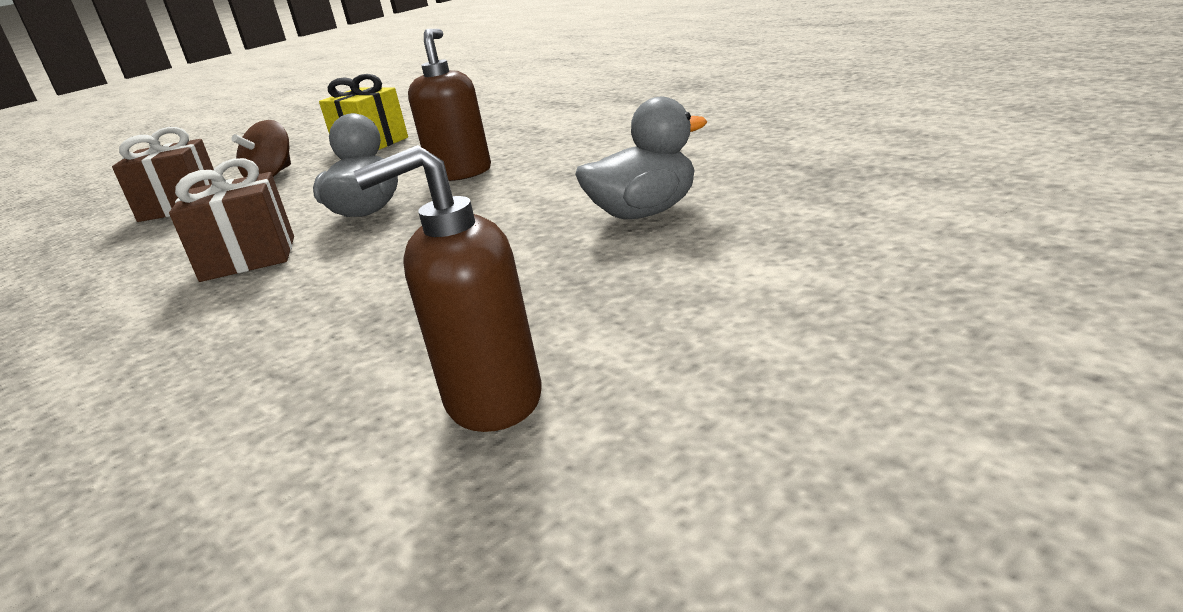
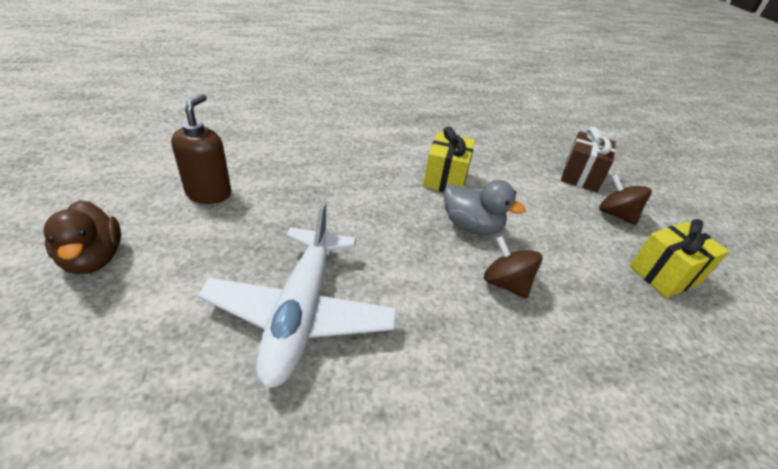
camera: 110 degrees right, 15 degrees up
(249, 259) = (445, 179): brown gift -> yellow gift
(461, 173) = (506, 283): brown soap dispenser -> brown spinning top
(645, 213) = (300, 312): grey duck -> white plane
(815, 372) = (93, 258): none -> brown duck

